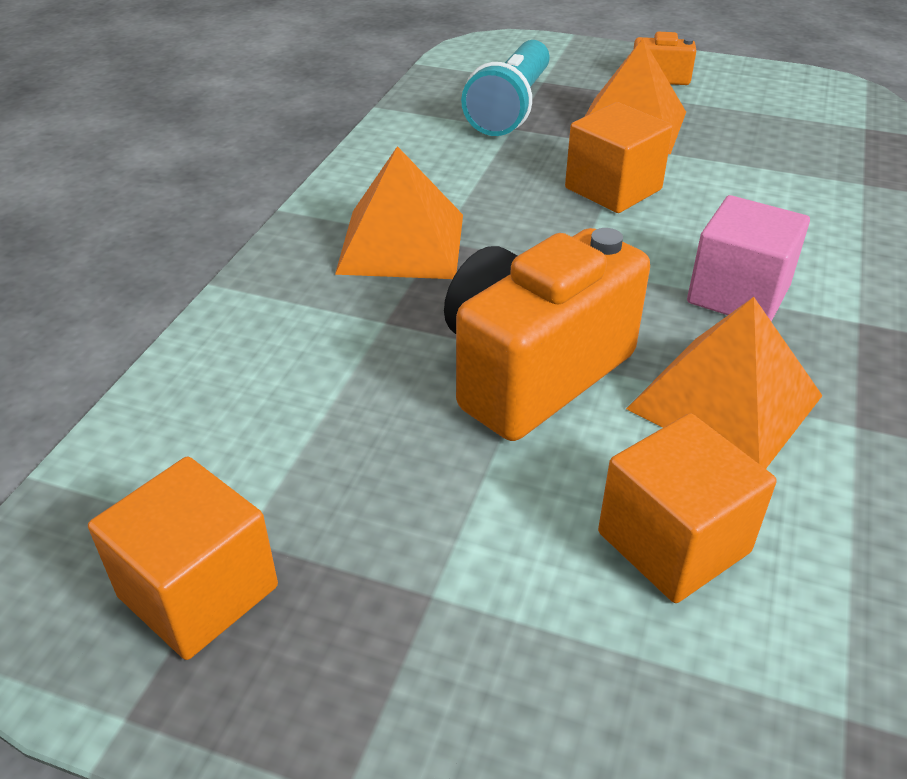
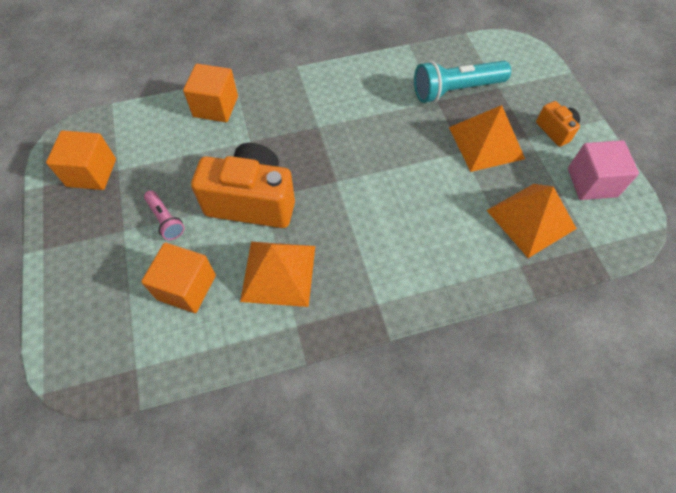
camera: 55 degrees right, 20 degrees up
(401, 243) = (305, 116): orange pyramid -> orange pyramid (530, 219)
(467, 509) = (165, 220): none -> pink flashlight
(613, 189) = (414, 164): orange cube -> orange cube (215, 106)
(738, 294) = (362, 248): pink cube -> pink cube (592, 182)

